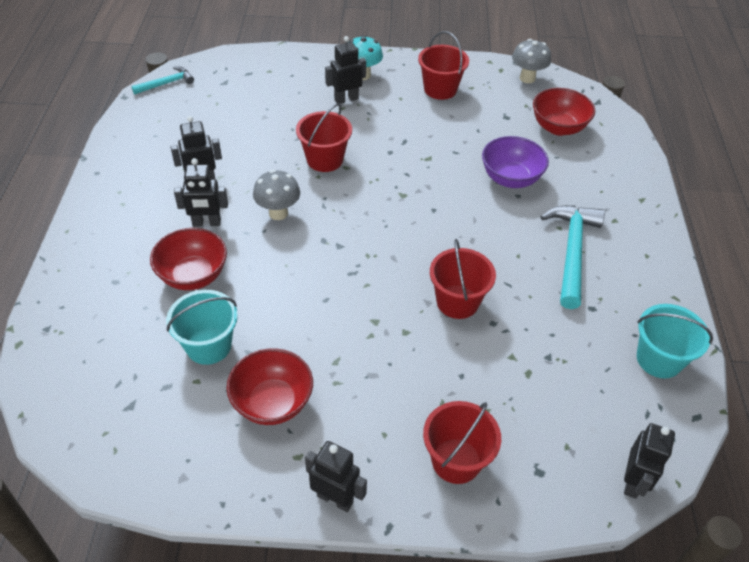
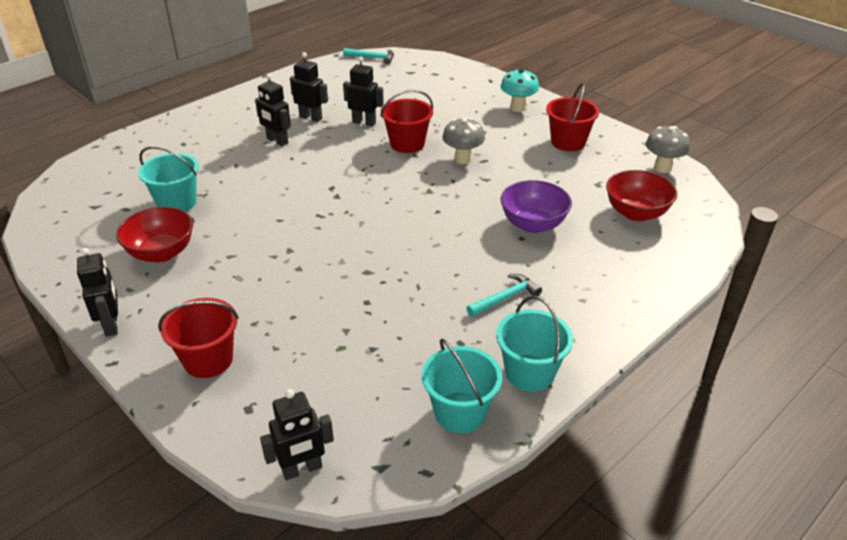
camera: 45 degrees right, 10 degrees down
(193, 276) = (226, 163): red bowl -> none
(278, 213) = (327, 158): grey mushroom -> grey mushroom (462, 159)
(346, 99) = (481, 116): black robot -> black robot (364, 122)
(457, 302) = (362, 274): red bucket -> none
(571, 252) = (505, 298): turquoise hammer -> turquoise hammer, size x0.55
(656, 298) = (529, 373): none -> turquoise bucket

